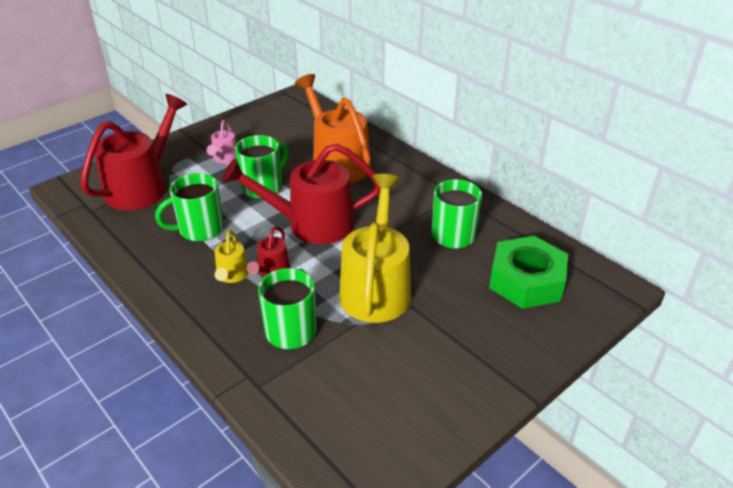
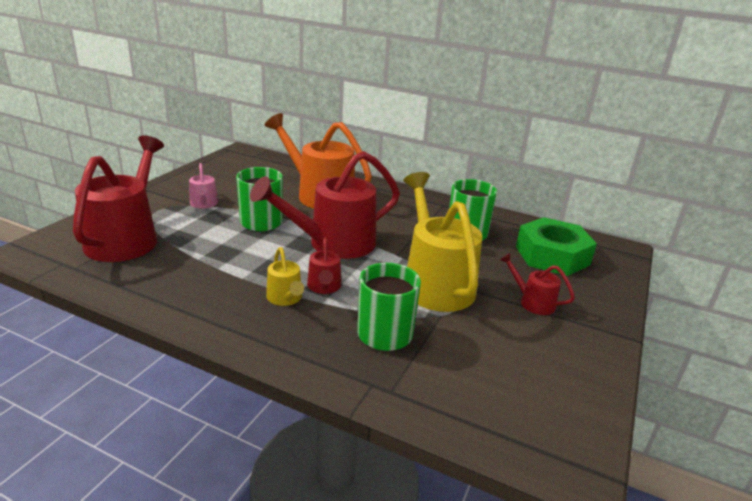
camera: 25 degrees left, 10 degrees down
(199, 229) = (220, 265): green mug -> none
(457, 330) = (532, 302): none -> red watering can

